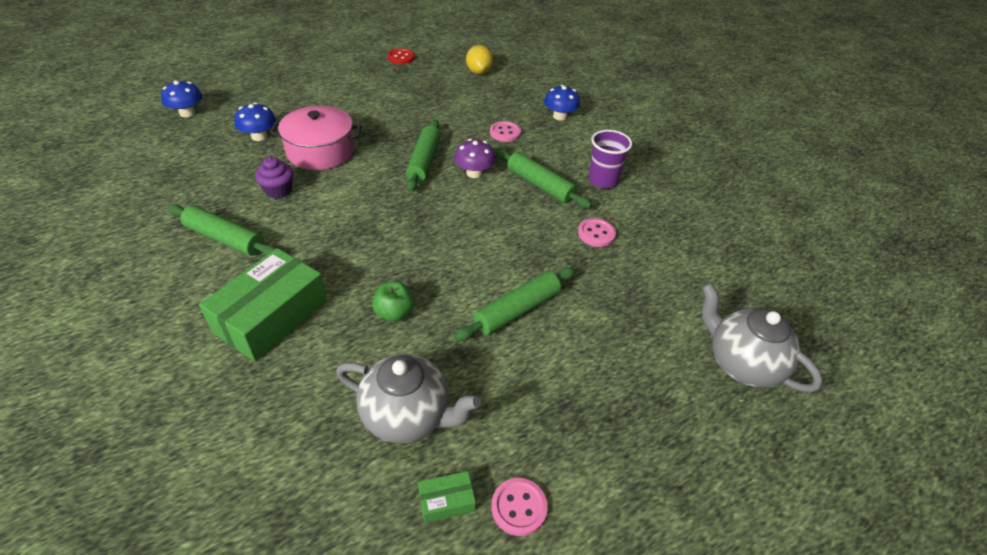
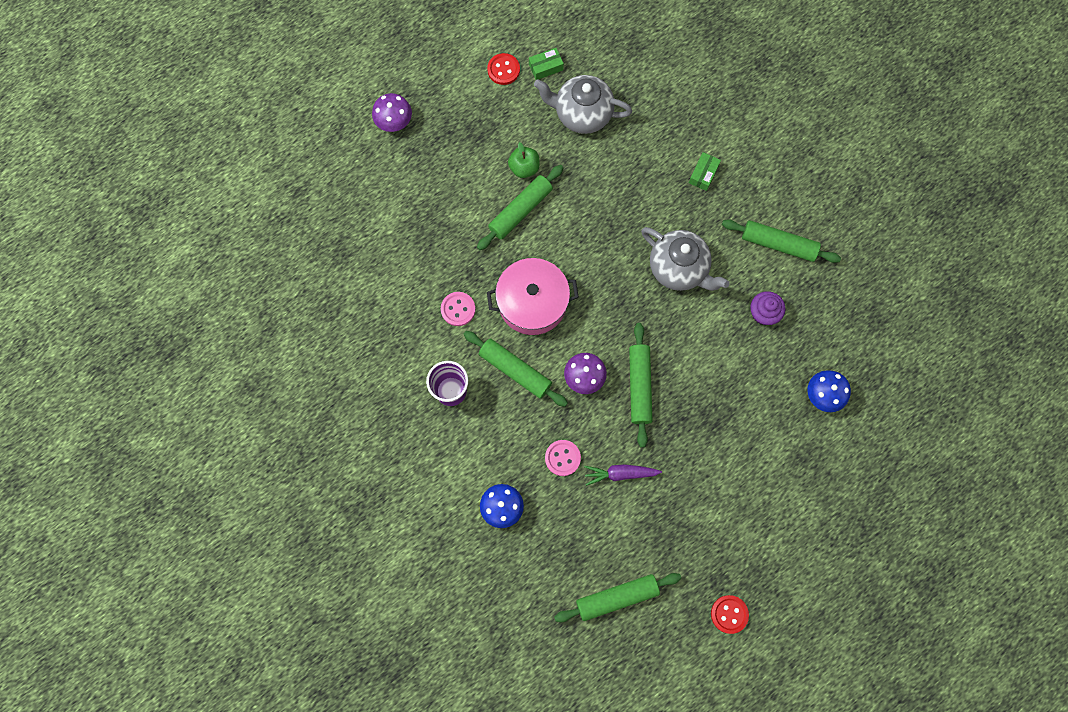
camera: 175 degrees right, 30 degrees up
(187, 113) = (921, 422): blue mushroom -> none
(271, 316) = (703, 174): green box -> green box, size x0.43
(320, 151) = (750, 382): pink pot -> pink pot (532, 302)
(394, 313) = (614, 192): green apple -> green apple (524, 168)
(458, 120) = (620, 474): none -> purple carrot
(479, 72) = (617, 597): yellow lemon -> green rolling pin
(519, 507) = (503, 70): pink button -> red button
(695, 447) = (394, 121): none -> purple mushroom
(742, 363) = (350, 190): grey teapot -> grey teapot (678, 268)

